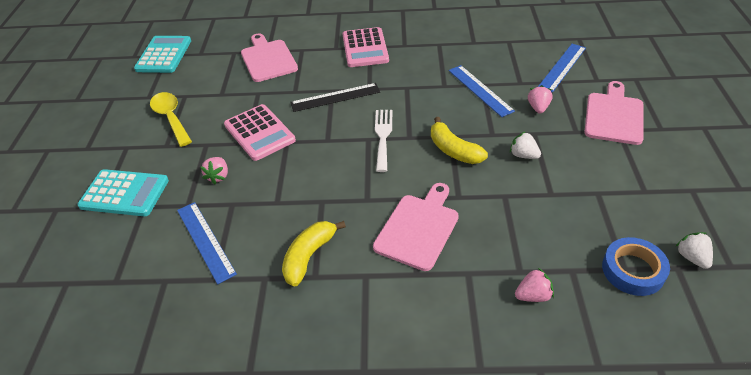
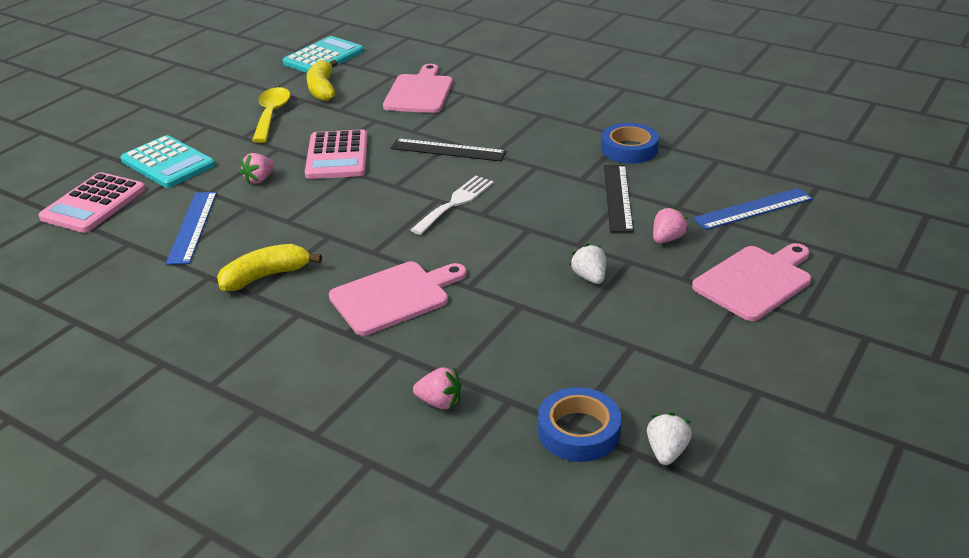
camera: 30 degrees right, 10 degrees down
(365, 48) = (534, 114): pink calculator -> pink calculator (93, 204)
(450, 53) = (629, 149): none -> blue tape
(454, 150) = (516, 243): yellow banana -> yellow banana (322, 89)
(480, 90) = (618, 197): blue ruler -> black ruler

